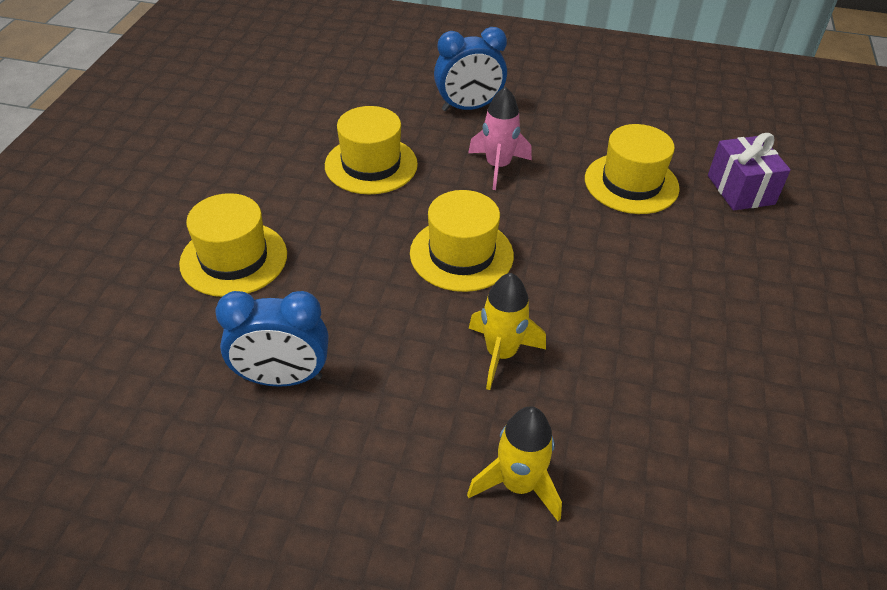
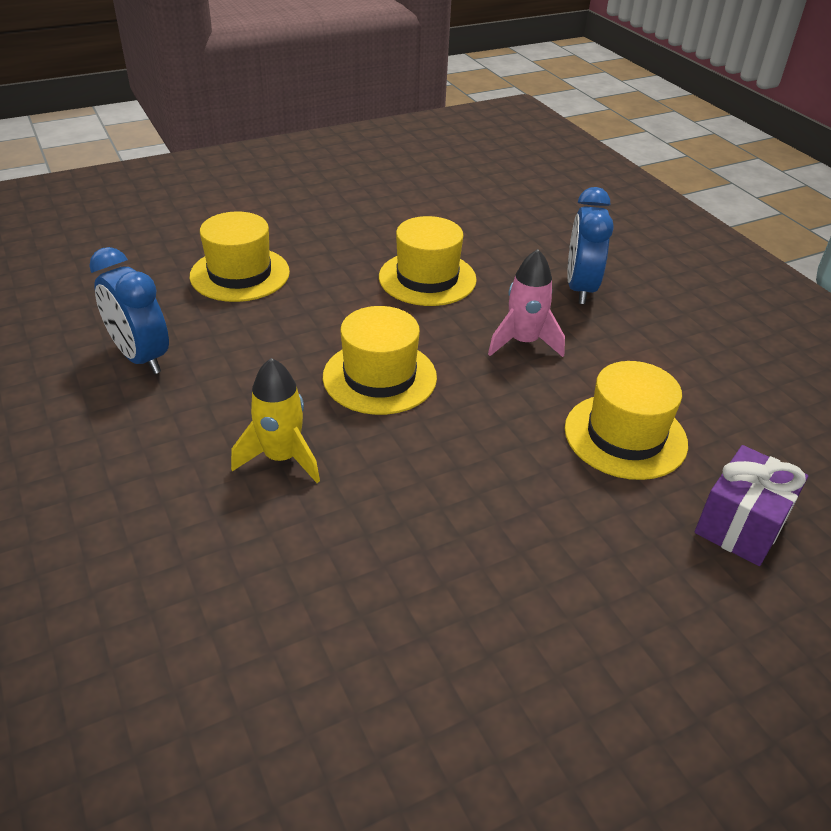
camera: 50 degrees right, 5 degrees down
(468, 108) = (580, 288): blue clock -> blue clock turned 60 degrees clockwise
(518, 484) = (137, 540): yellow rocket -> none

